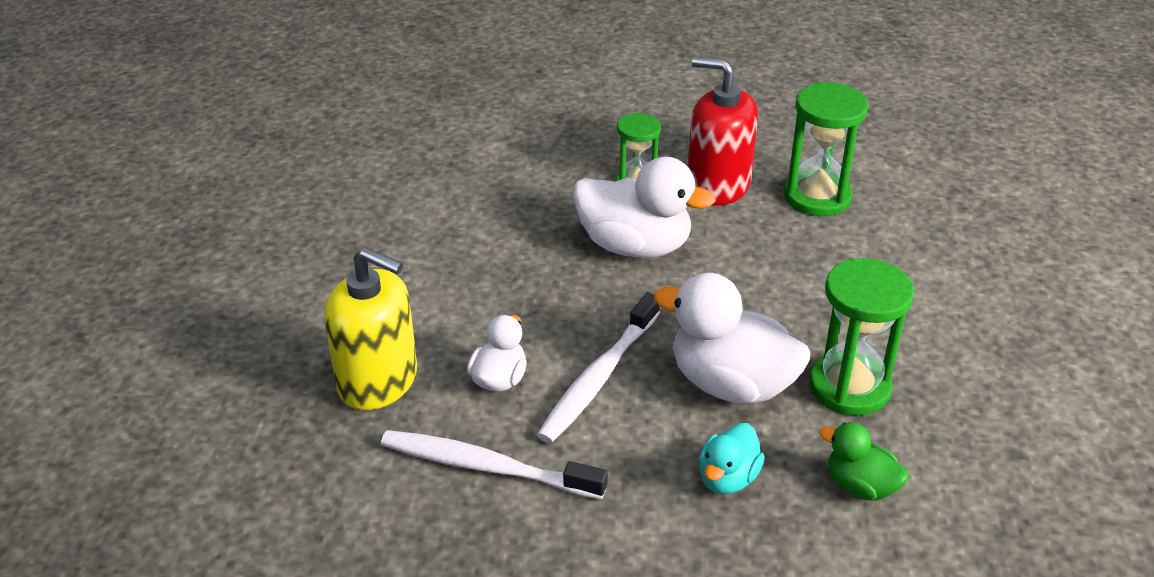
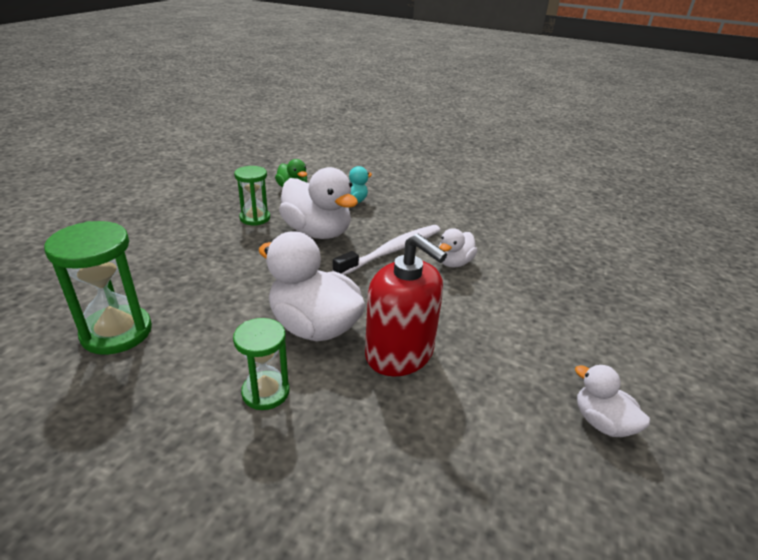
camera: 165 degrees left, 5 degrees down
(331, 226) = (602, 423): none -> white duck
(378, 380) = (533, 278): yellow soap dispenser -> none
(487, 467) = (469, 229): white toothbrush -> none
(718, 186) = (189, 368): red soap dispenser -> red soap dispenser (399, 353)
(849, 387) = (255, 218): green hourglass -> green hourglass, size x0.64

